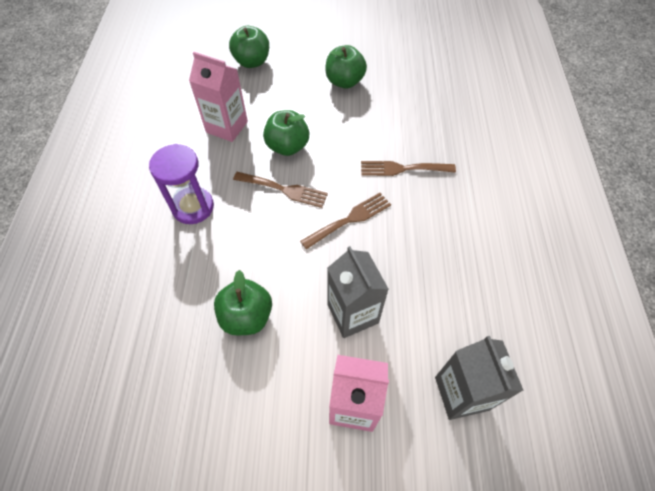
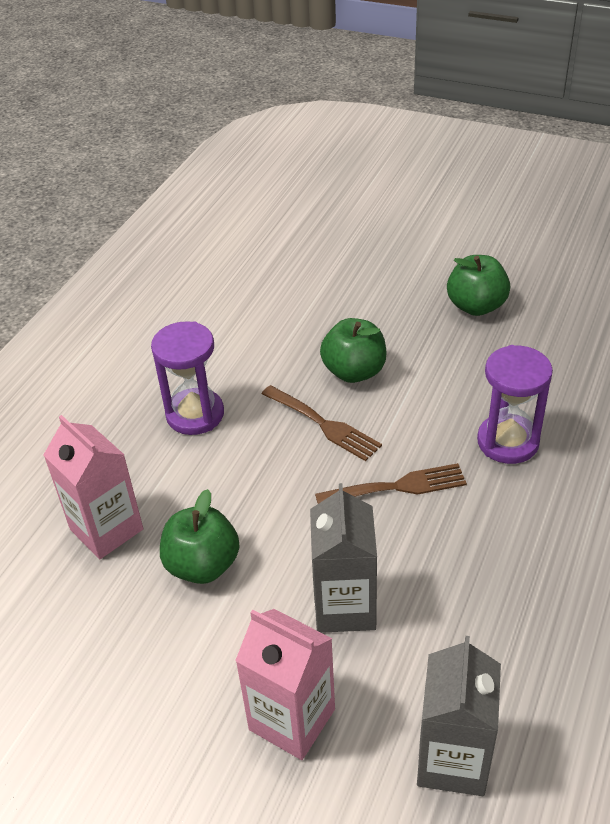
camera: 25 degrees right, 15 degrees down
(227, 127) = (283, 327): pink carton -> pink carton (106, 529)
(252, 62) = (355, 253): green apple -> none
(402, 169) = (508, 442): brown fork -> purple hourglass

